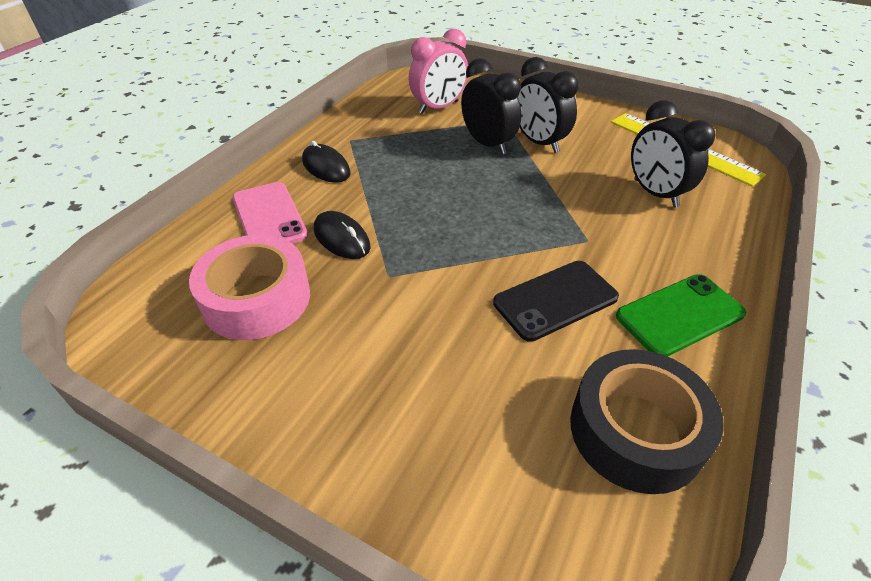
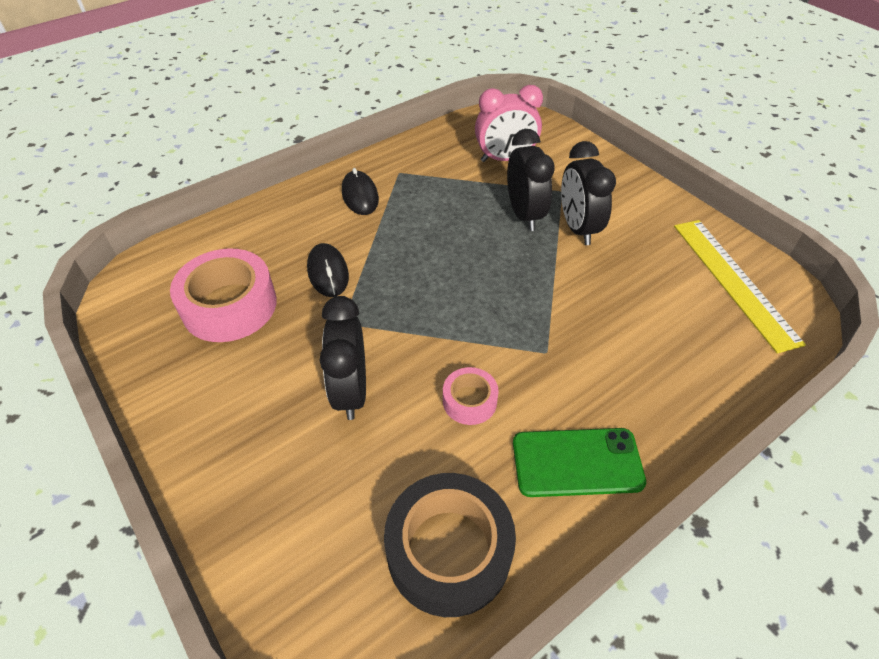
camera: 25 degrees right, 5 degrees up
(269, 217) = (284, 231): pink phone -> none
(555, 300) = (469, 401): black phone -> pink tape
(655, 193) = (657, 325): black clock -> black clock (351, 391)

